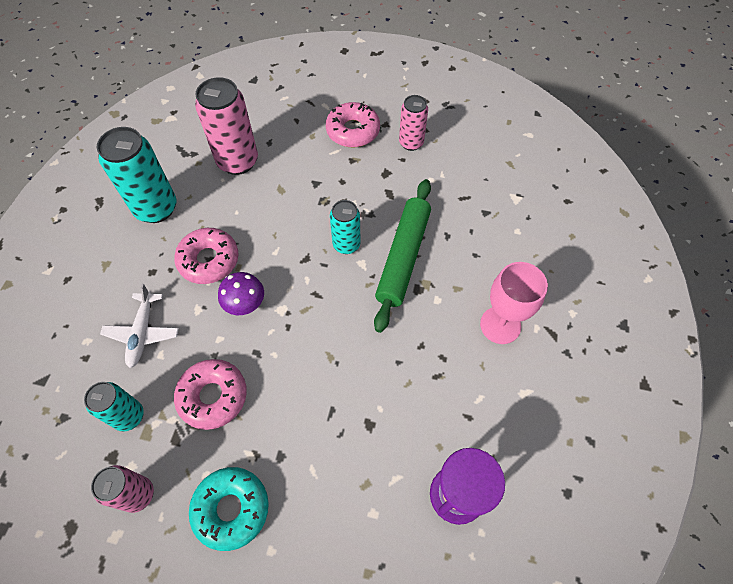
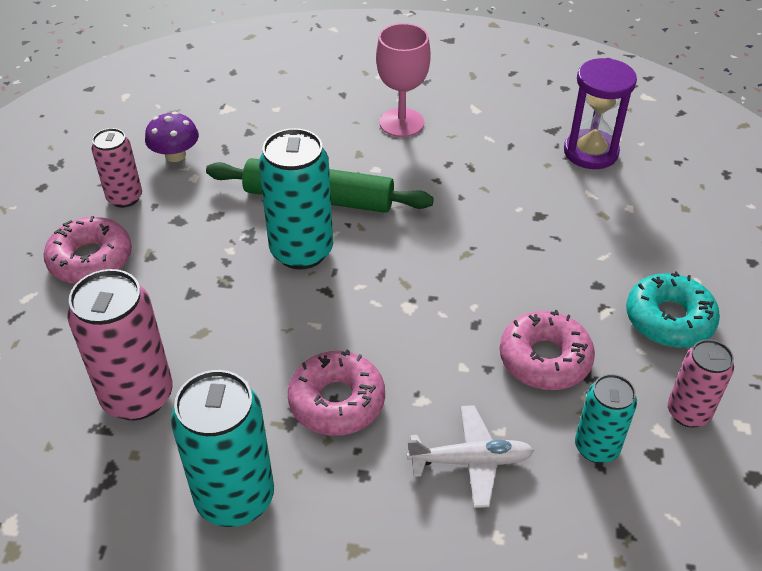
camera: 95 degrees left, 15 degrees down
(245, 303) = (404, 346): purple mushroom -> purple mushroom (175, 155)
(346, 244) = (301, 251): turquoise can -> turquoise can, size x1.66

